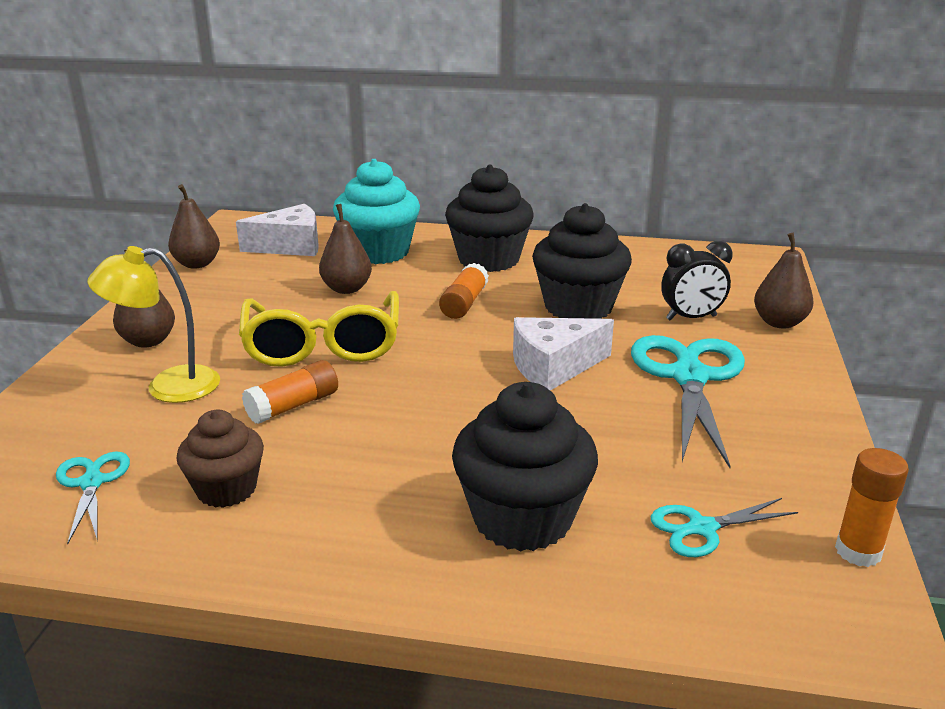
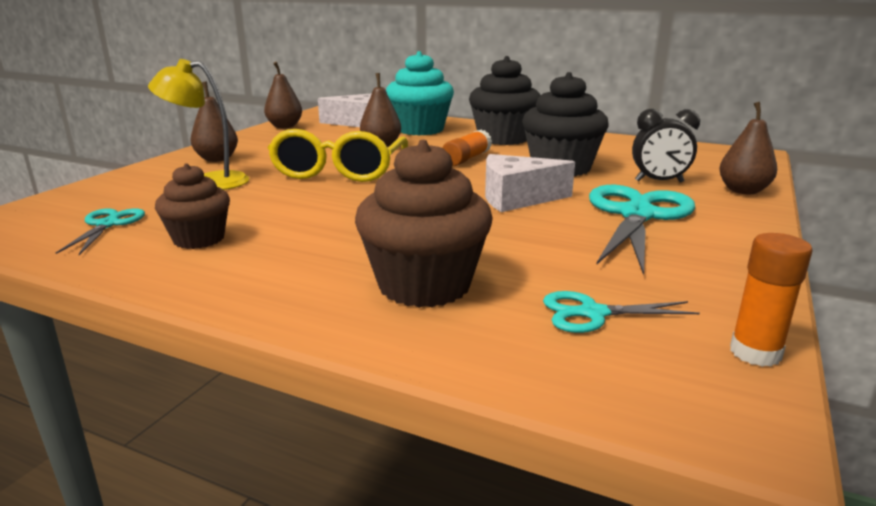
camera: 15 degrees right, 5 degrees down
(293, 406) = (290, 200): orange glue stick -> none
(522, 518) = (424, 285): black cupcake -> brown cupcake

